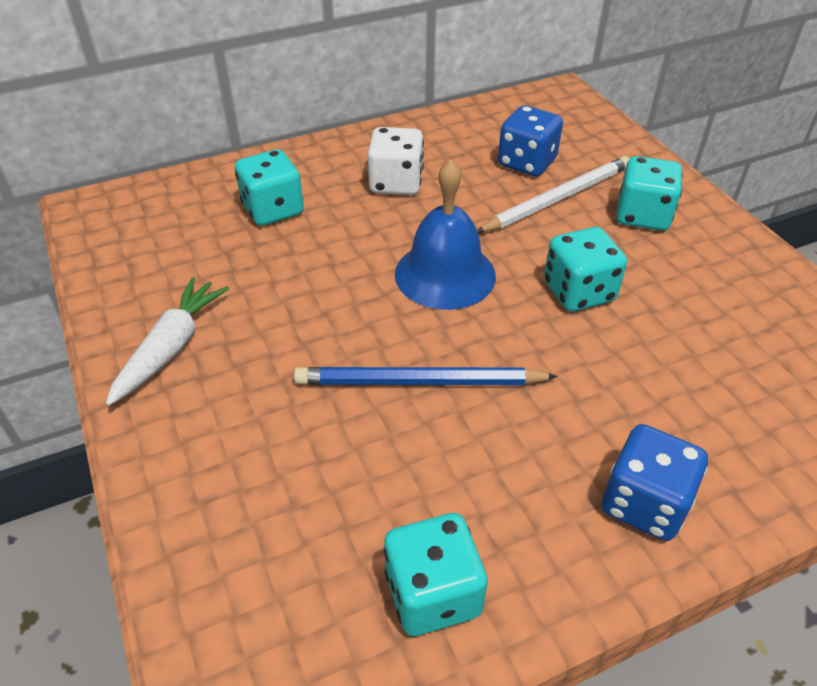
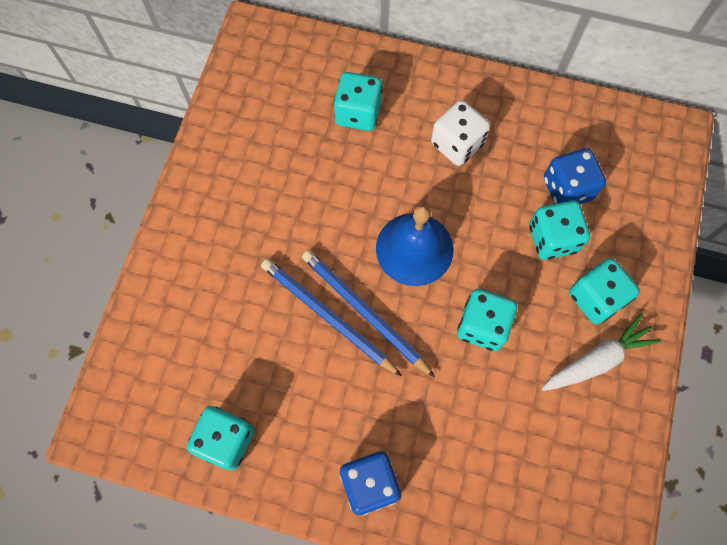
camera: 40 degrees right, 25 degrees up
(171, 348) = (220, 189): white carrot -> white carrot (597, 360)
(455, 353) = (365, 312): none -> blue pencil
(557, 199) = (552, 239): white pencil -> turquoise dice

